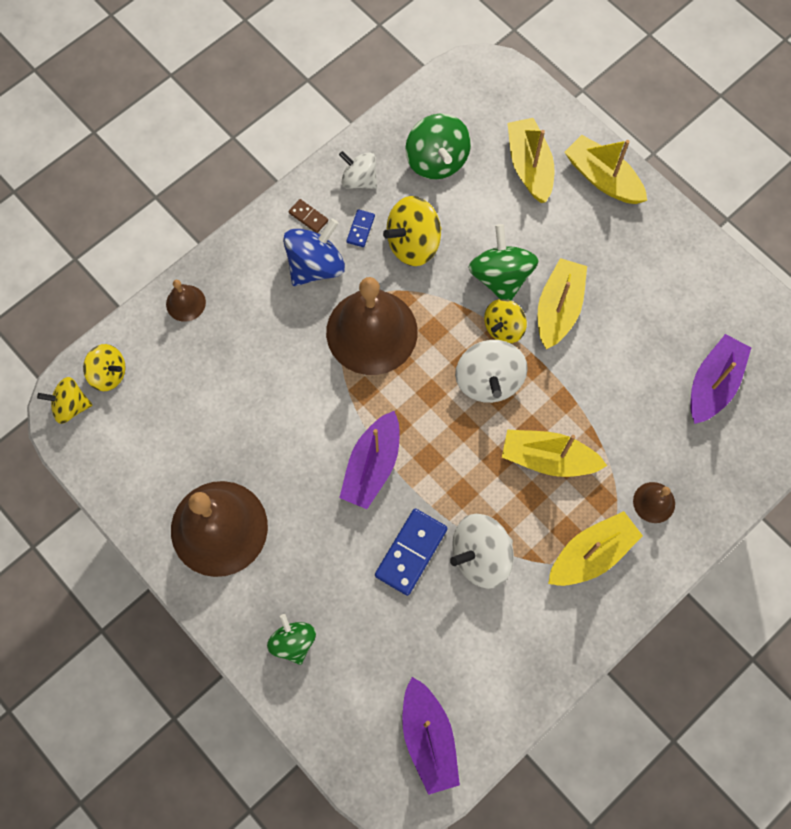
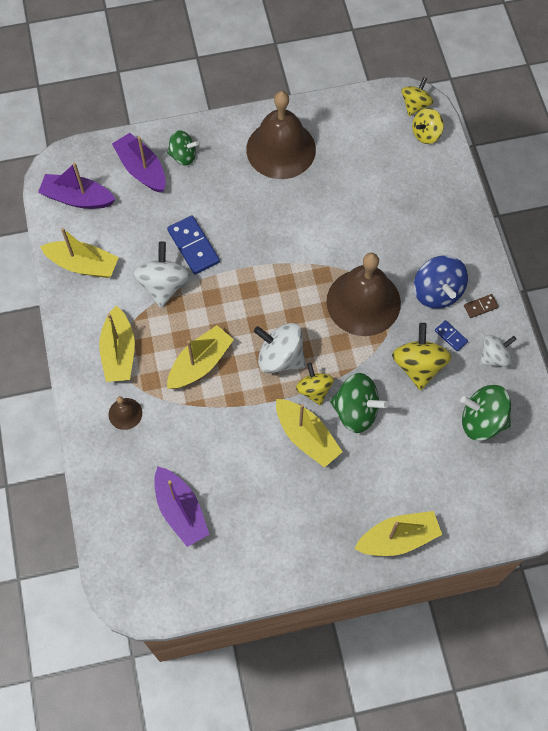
camera: 120 degrees right, 5 degrees down
(185, 303) = (453, 199): brown bell -> none
(372, 466) = (265, 253): purple boat -> purple boat (142, 169)
(529, 166) = (440, 487): yellow boat -> yellow boat (83, 265)

